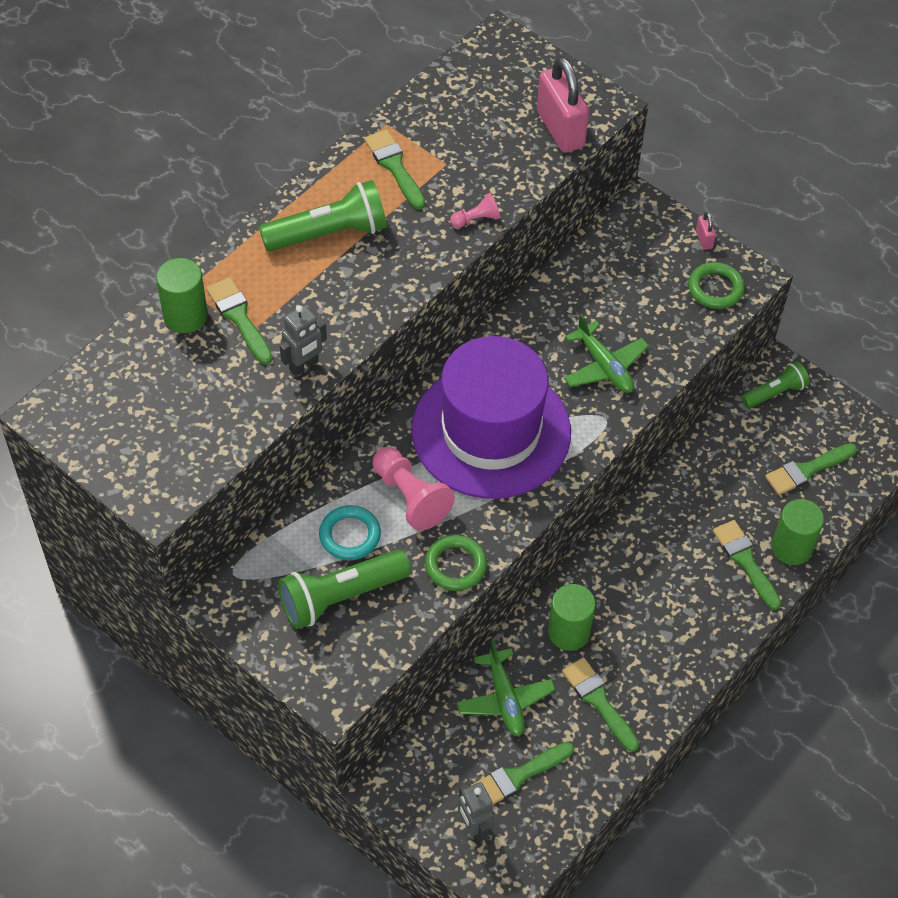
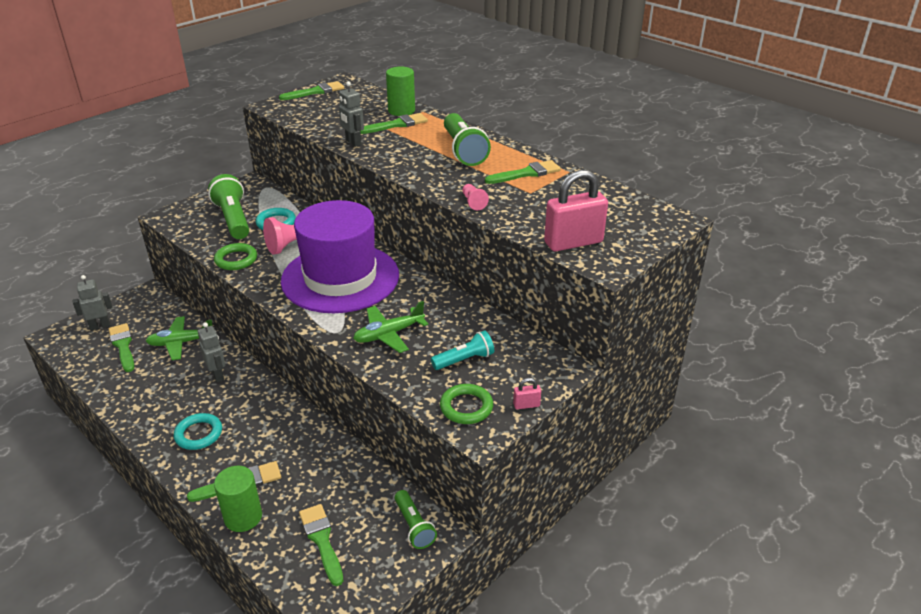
camera: 95 degrees right, 20 degrees down
(569, 632) = (218, 375): green cylinder -> grey robot
(598, 701) = (157, 386): green brush -> green brush (315, 92)
(640, 292) = (464, 360): none -> turquoise flashlight
(678, 625) = (198, 434): none -> turquoise ring

